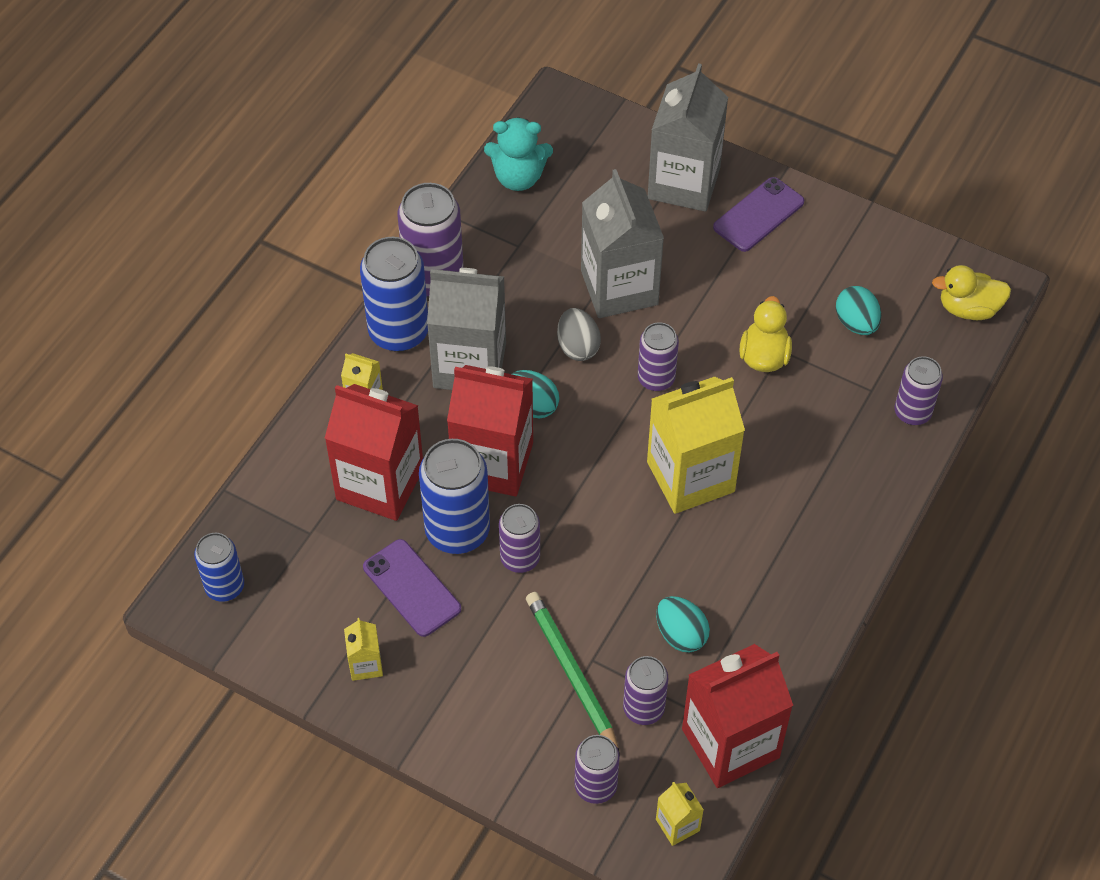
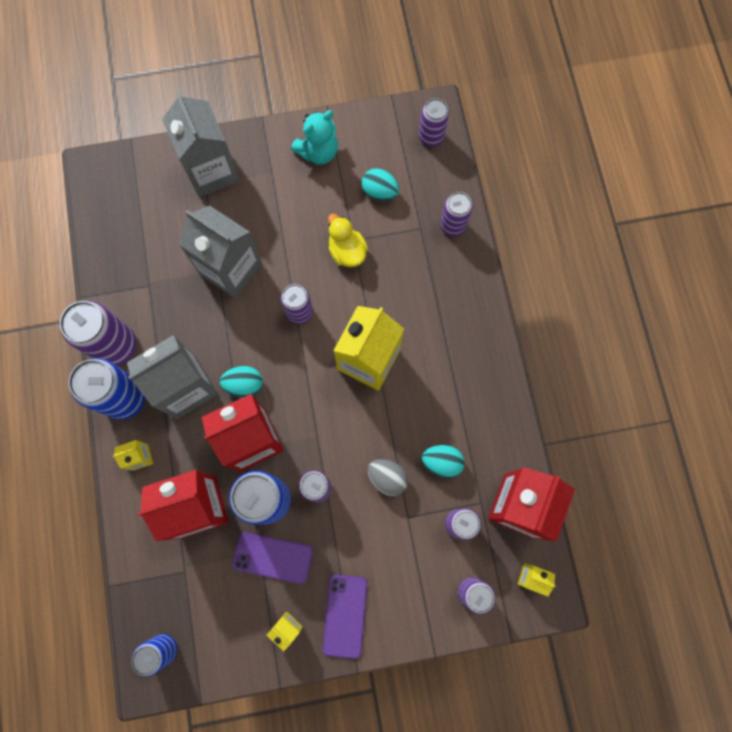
camera: 40 degrees left, 20 degrees up
(518, 177) = (111, 239): turquoise teddy bear -> turquoise teddy bear (318, 152)
(571, 673) = (403, 535): green pencil -> none
(578, 347) = (239, 326): grey egg -> grey egg (387, 478)
(758, 215) = (271, 161): purple phone -> purple phone (345, 615)
(968, 309) = (431, 137): yellow duck -> purple can

